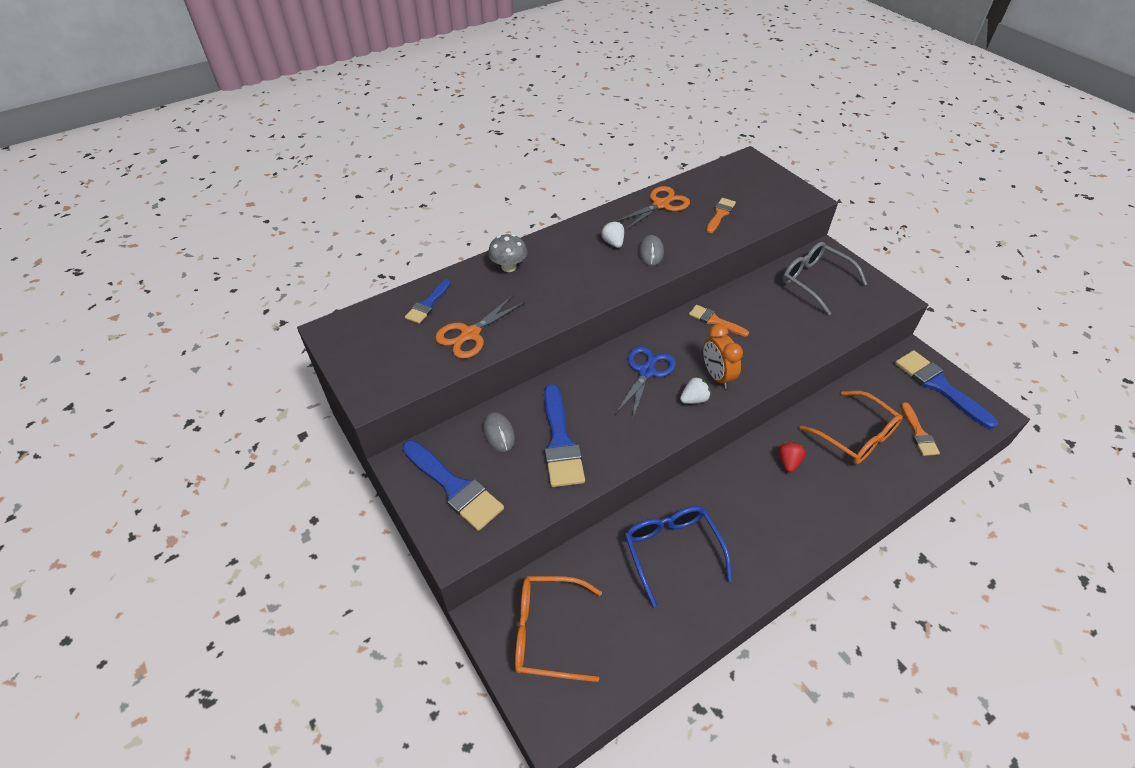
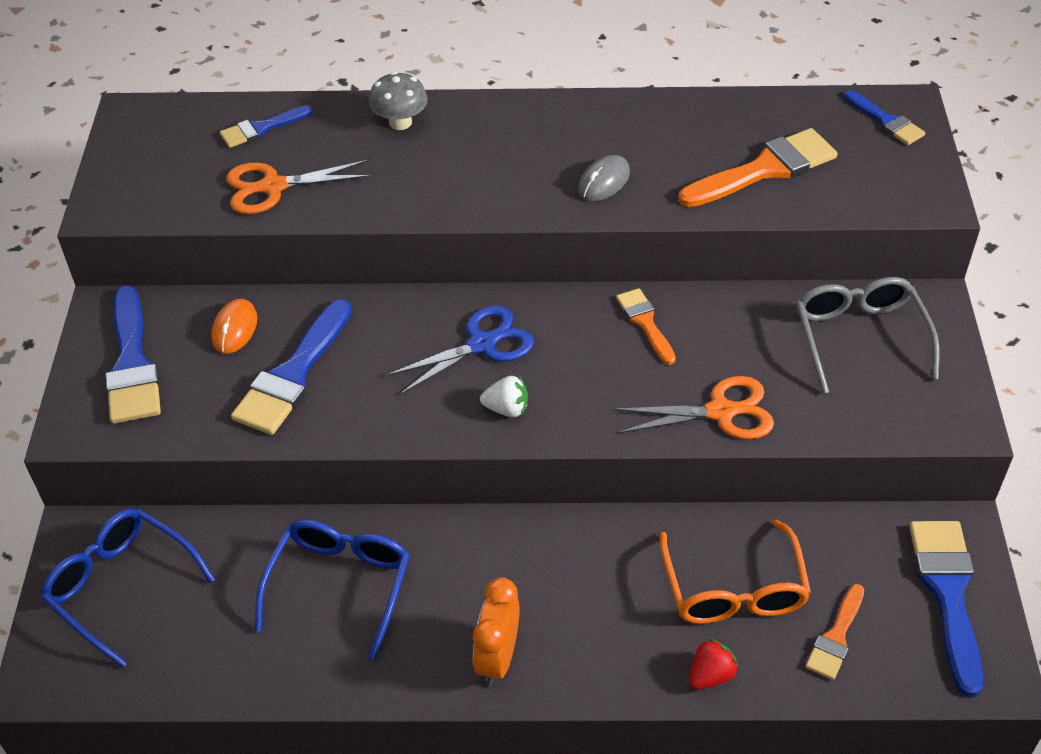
camera: 35 degrees right, 0 degrees up
(498, 433) = (235, 329): grey mouse -> orange mouse
(547, 632) = (121, 586): orange glasses -> blue glasses
(613, 243) = (566, 147): white strawberry -> none
(661, 205) = (692, 120): orange scissors -> orange scissors (720, 412)
(717, 376) = (568, 395): orange clock -> orange clock (497, 658)
(720, 214) = (765, 169): orange brush -> orange brush, size x1.75
(748, 170) = (886, 121): none -> blue brush
(788, 462) = (598, 568): red strawberry -> red strawberry (710, 675)

